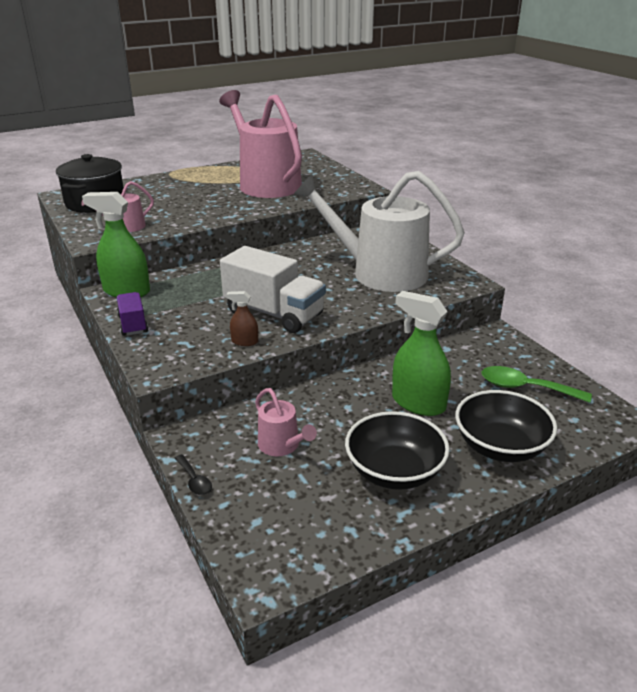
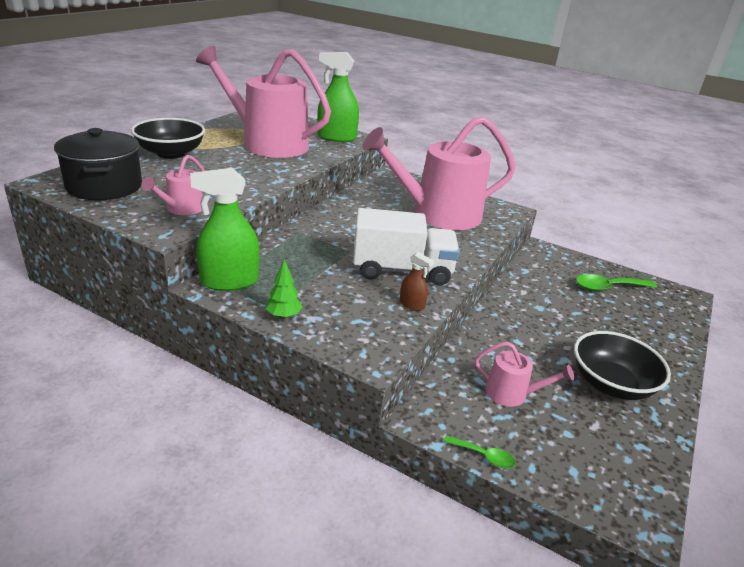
camera: 35 degrees left, 0 degrees up
(133, 324) = (283, 315): purple truck -> green tree
(194, 480) = (484, 456): black spoon -> green spoon
(244, 342) = (412, 304): brown spray bottle -> brown spray bottle turned 120 degrees counterclockwise
(380, 273) = (438, 214): white watering can -> pink watering can
(418, 403) = (560, 321): green spray bottle -> green spray bottle (336, 137)
(500, 446) = (646, 338): black bowl -> black bowl (171, 153)

